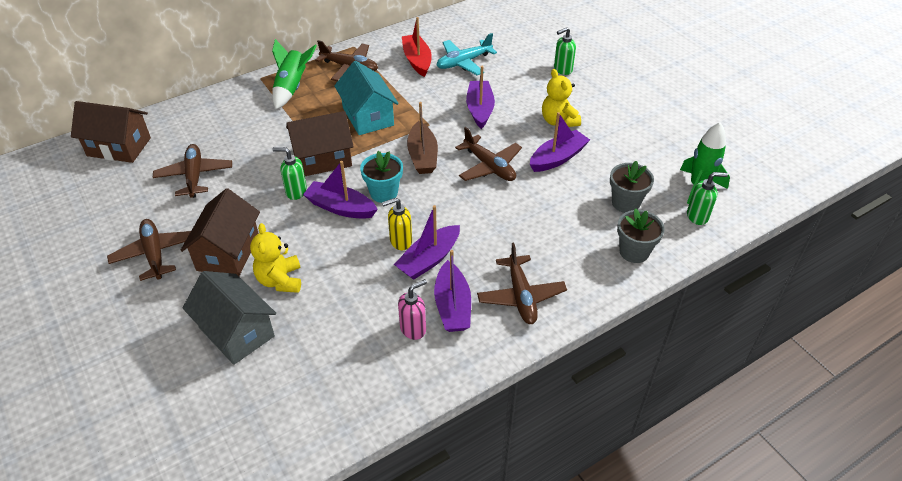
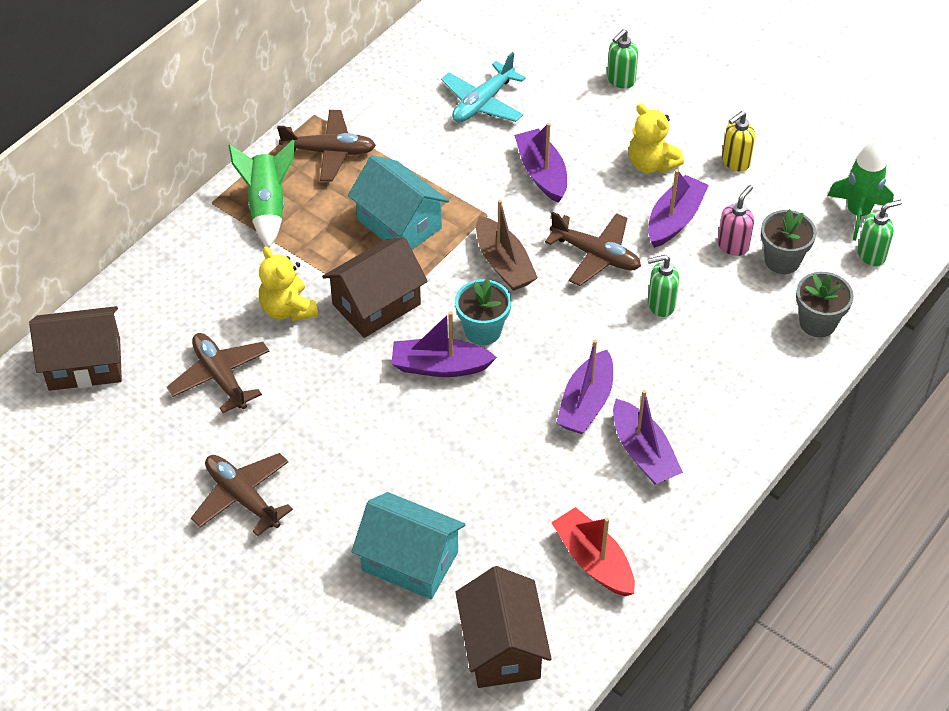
camera: 20 degrees left, 5 degrees up
(228, 252) = (335, 468): brown house -> brown house (502, 647)
(236, 332) = (410, 561): grey house -> turquoise house
(280, 280) = (422, 483): yellow teddy bear -> yellow teddy bear (288, 309)
(296, 192) = (369, 361): green soap dispenser -> green soap dispenser (660, 305)
(400, 241) = (539, 390): yellow soap dispenser -> yellow soap dispenser (735, 162)
(413, 329) = (612, 493): pink soap dispenser -> pink soap dispenser (733, 245)
(417, 60) = (417, 116): red boat -> red boat (593, 560)
(521, 296) = (714, 417): brown plane -> none

